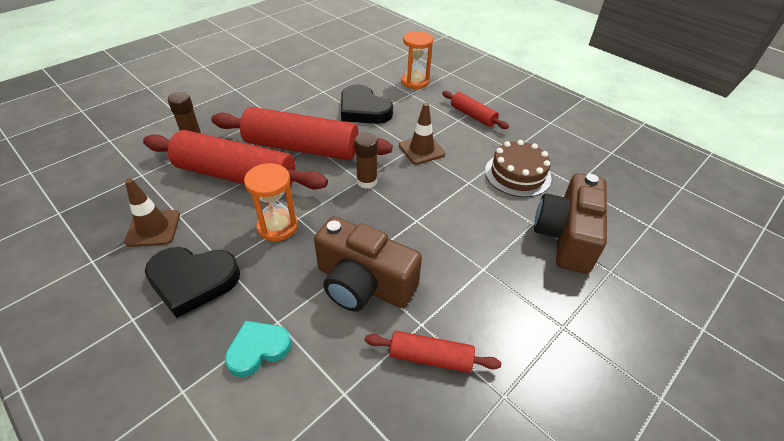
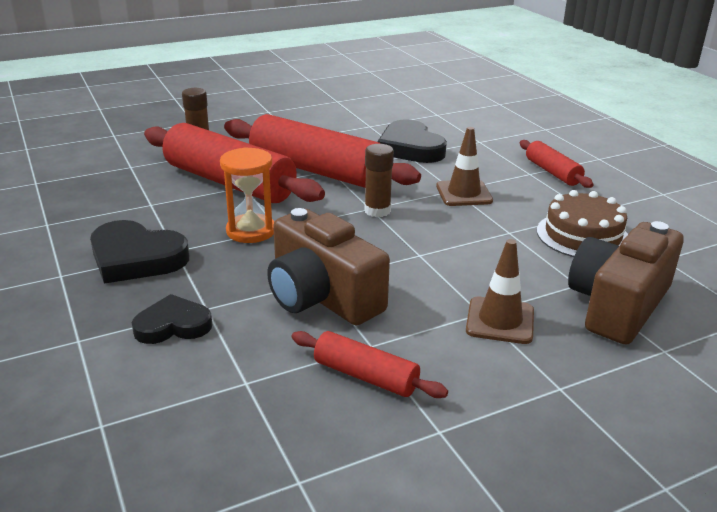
camera: 20 degrees right, 15 degrees down
(153, 228) = (119, 210): brown traffic cone -> brown traffic cone (500, 321)
(258, 349) = (173, 325): turquoise heart -> black heart
(415, 82) = (492, 131): orange hourglass -> none

